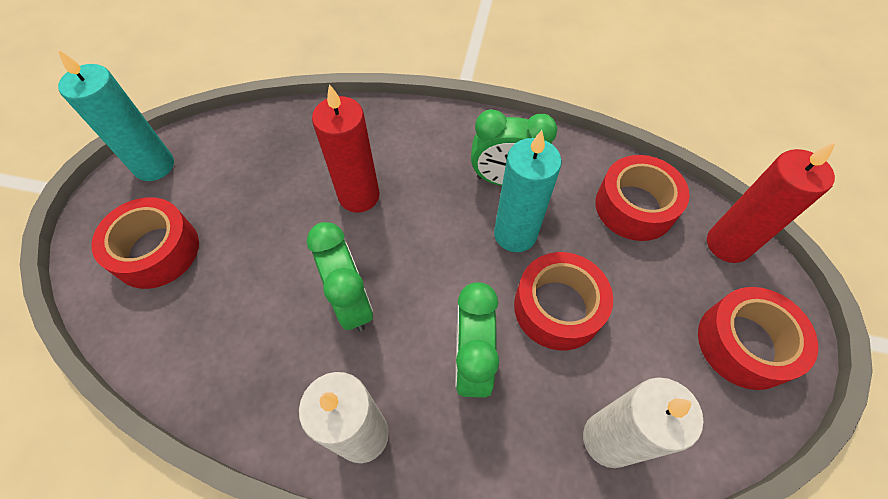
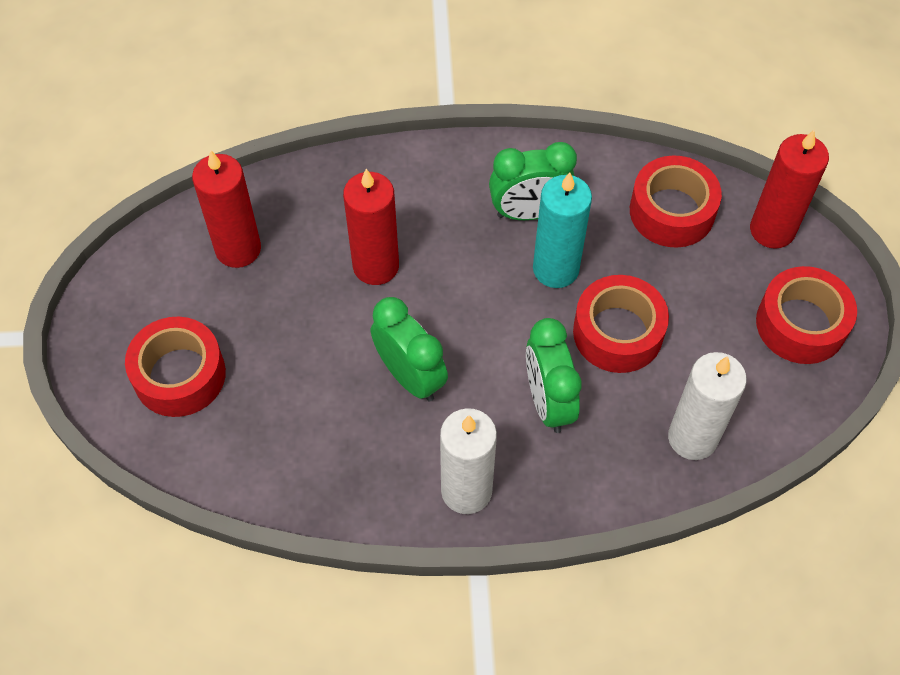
camera: 15 degrees left, 0 degrees up
(154, 166) = (127, 285): turquoise candle -> none
(253, 157) = (238, 249): none -> red candle

